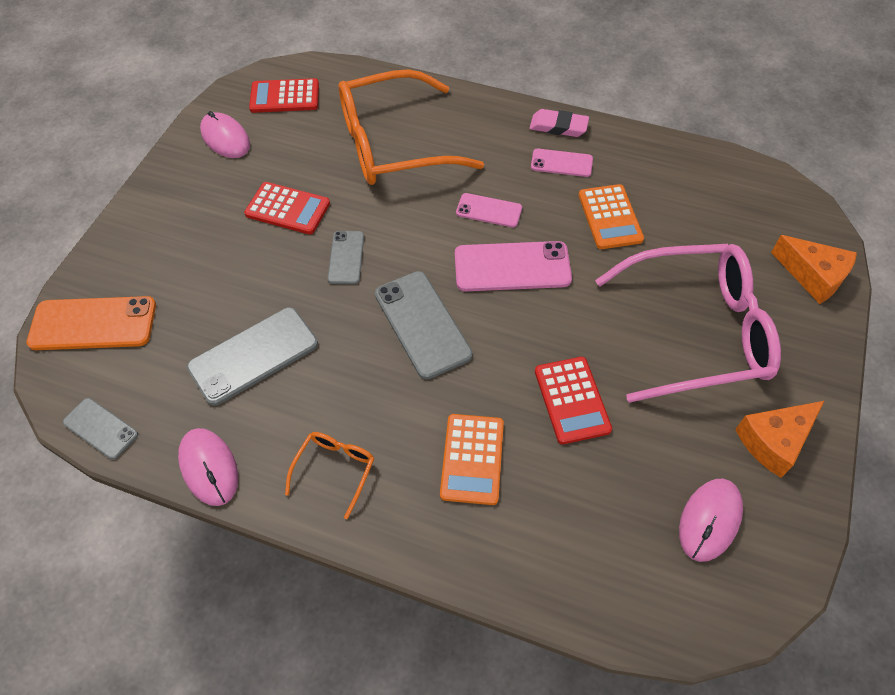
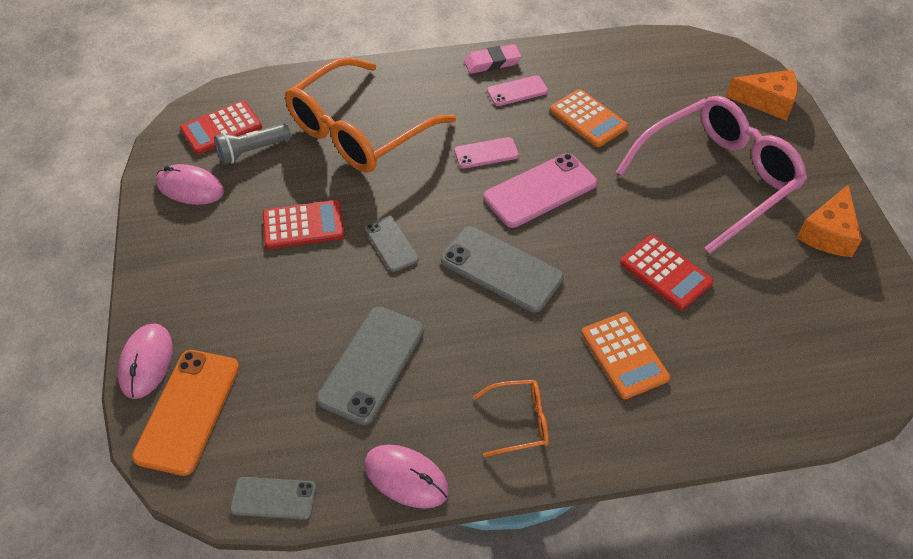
camera: 30 degrees left, 5 degrees down
(93, 324) = (188, 411): orange phone -> orange phone turned 45 degrees counterclockwise
(294, 126) = (252, 151): none -> grey flashlight
(335, 470) = (519, 421): orange glasses -> orange glasses turned 90 degrees clockwise
(710, 520) = (827, 311): pink mouse -> pink mouse (146, 362)

